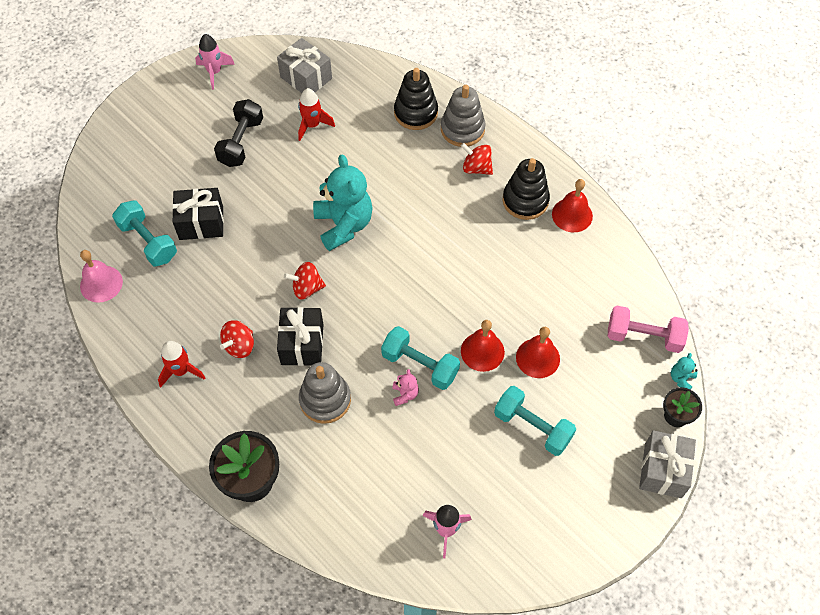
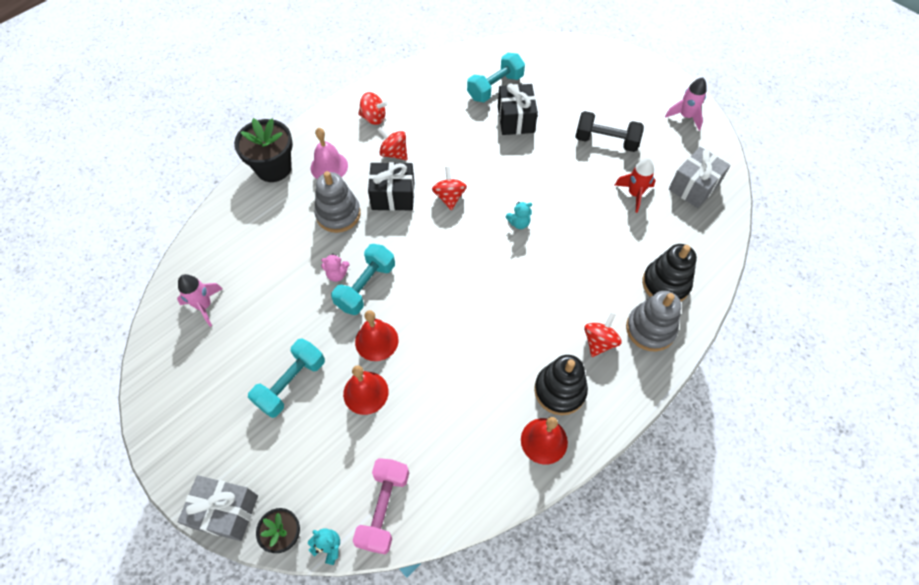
camera: 90 degrees right, 0 degrees up
(101, 283) = (455, 63): pink bell -> pink bell (329, 166)
(181, 371) = (374, 118): red rocket -> red spinning top
(344, 225) = (519, 223): turquoise teddy bear -> turquoise teddy bear, size x0.42

